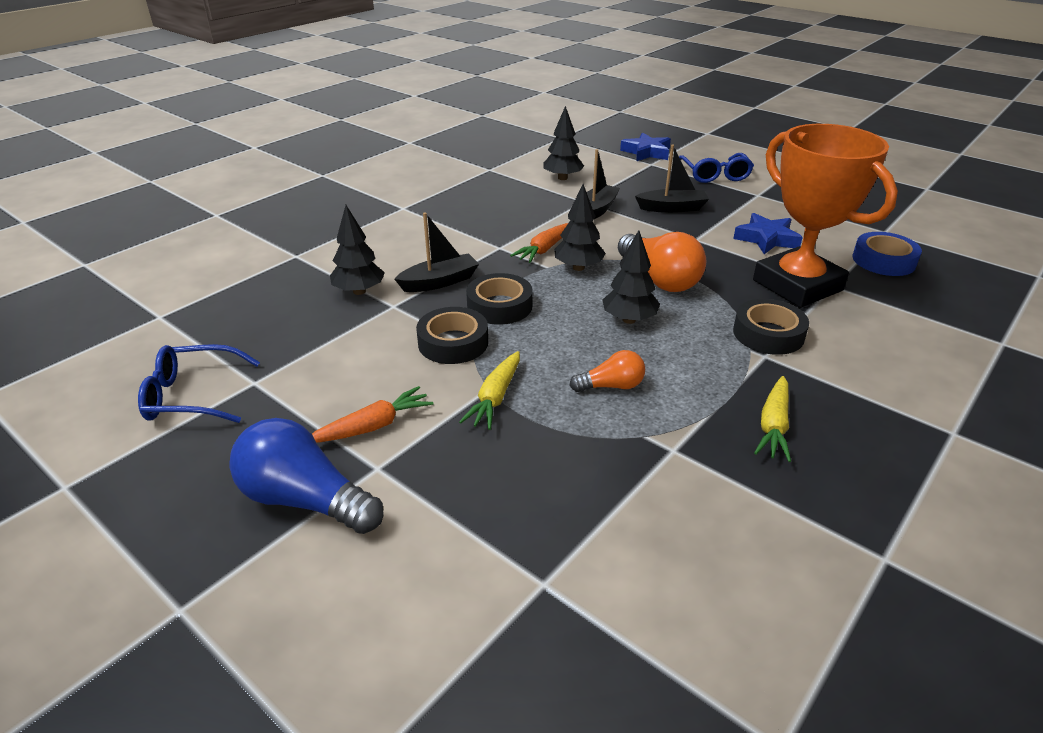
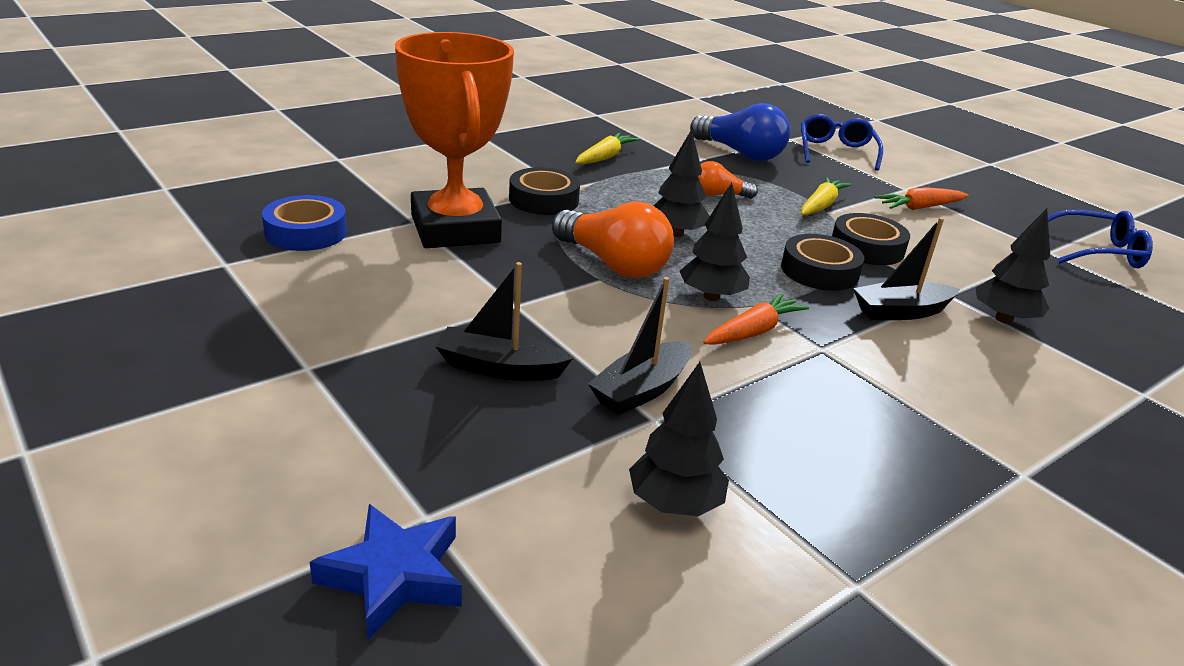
camera: 170 degrees left, 5 degrees down
(305, 500) = (948, 184): blue light bulb -> blue light bulb (740, 153)
(659, 279) = (613, 264): orange light bulb -> orange light bulb turned 150 degrees clockwise
(715, 175) = (321, 440): blue glasses -> blue glasses (836, 151)
(766, 239) = (412, 285): blue star -> none

